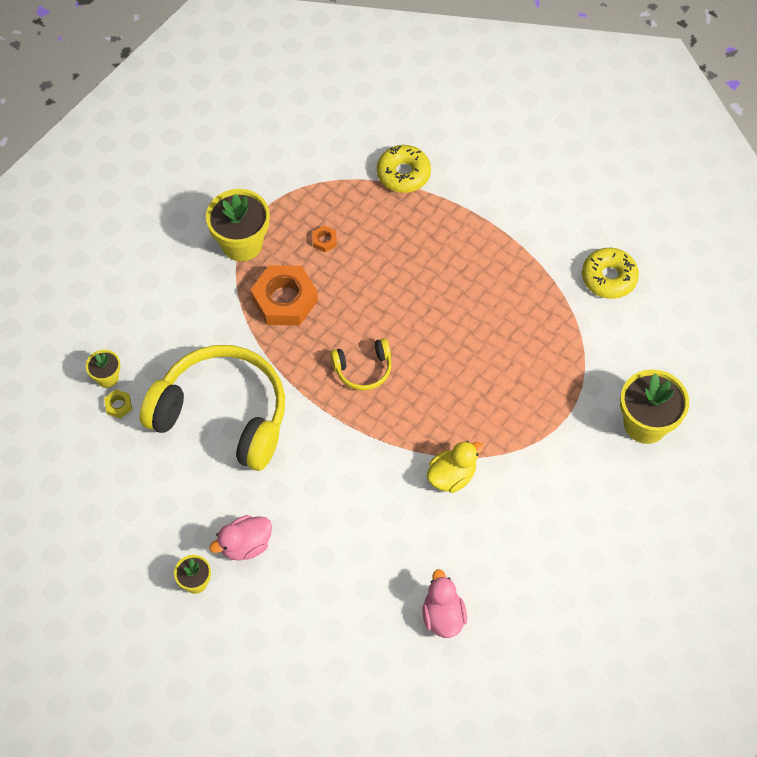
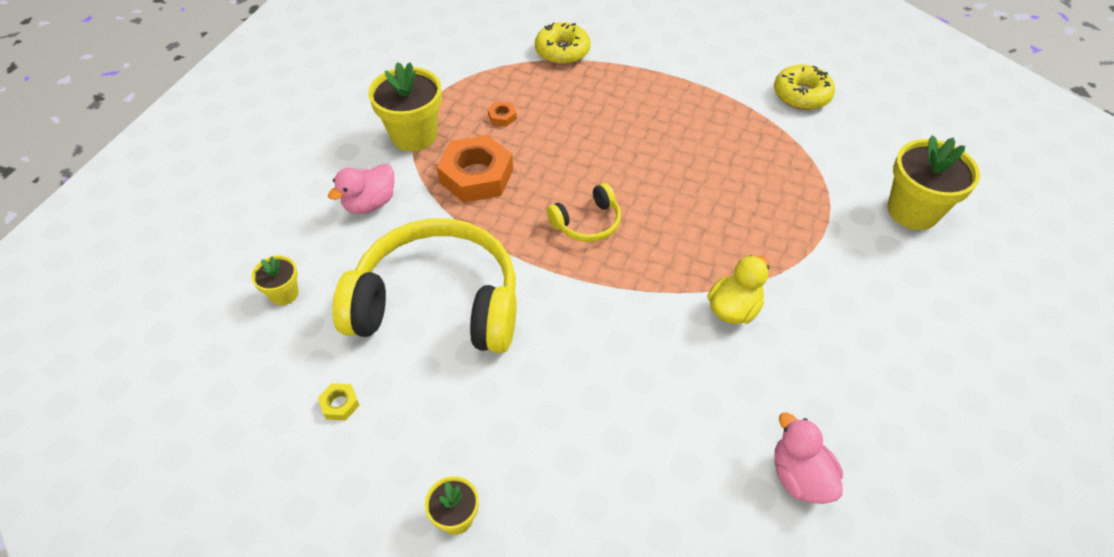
camera: 15 degrees left, 10 degrees down
(118, 405) = (304, 321): yellow nut -> yellow nut (340, 404)
(245, 545) = (510, 450): pink duck -> pink duck (370, 203)

